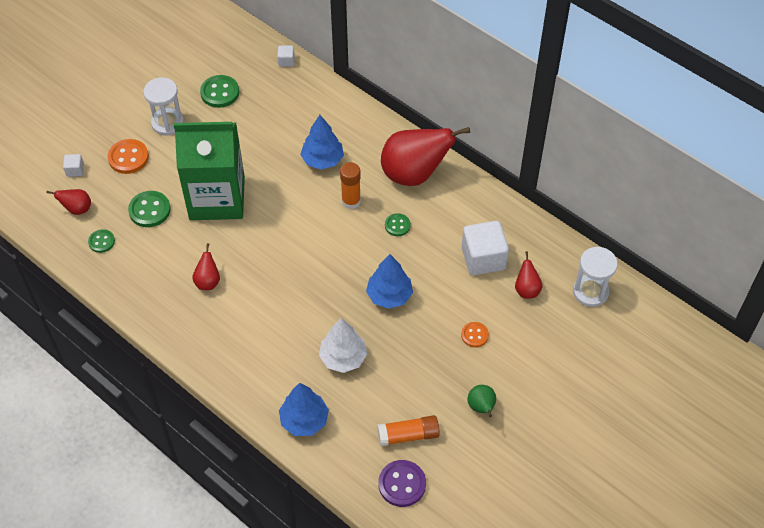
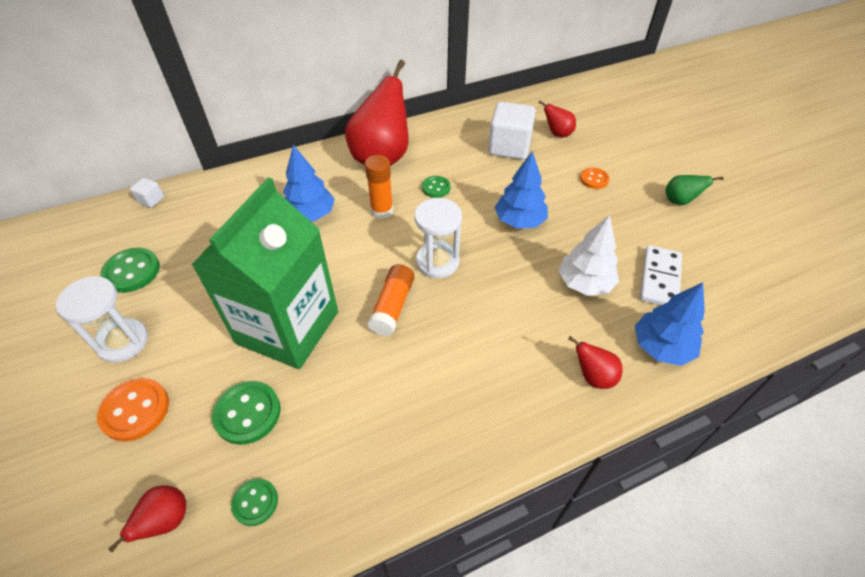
camera: 65 degrees left, 5 degrees down
(75, 170) = (90, 498): white cube -> none
(208, 281) = (411, 381): red pear -> red pear (593, 376)
(374, 408) = (660, 278): none -> white domino
(402, 484) = (763, 288): purple button -> none
(408, 435) = (701, 263): orange glue stick -> orange glue stick (393, 306)
(590, 292) = (576, 103): white hourglass -> white hourglass (437, 262)

